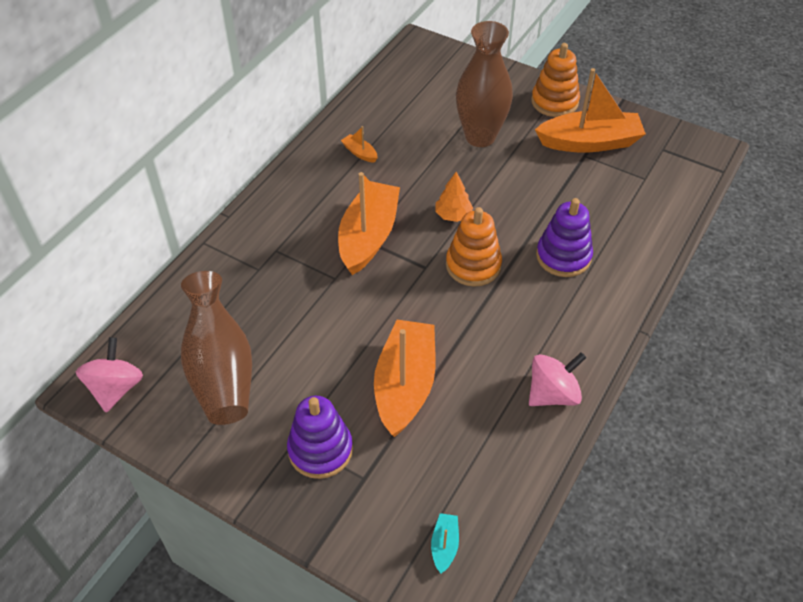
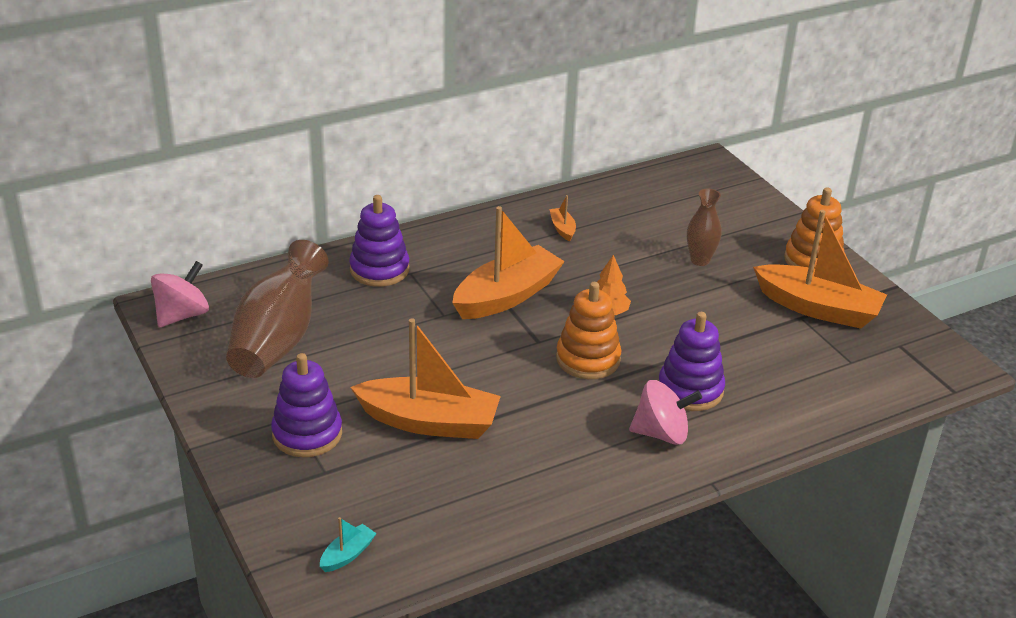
camera: 30 degrees right, 15 degrees down
(248, 259) = (379, 269): none -> purple stacking toy
(405, 385) = (429, 422): orange boat -> orange boat turned 60 degrees clockwise
(480, 137) = (700, 260): brown vase -> brown vase, size x0.53
(552, 394) = (566, 492): pink spinning top -> pink spinning top (661, 433)

